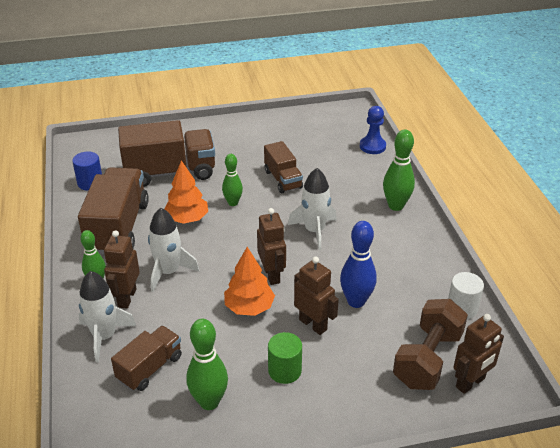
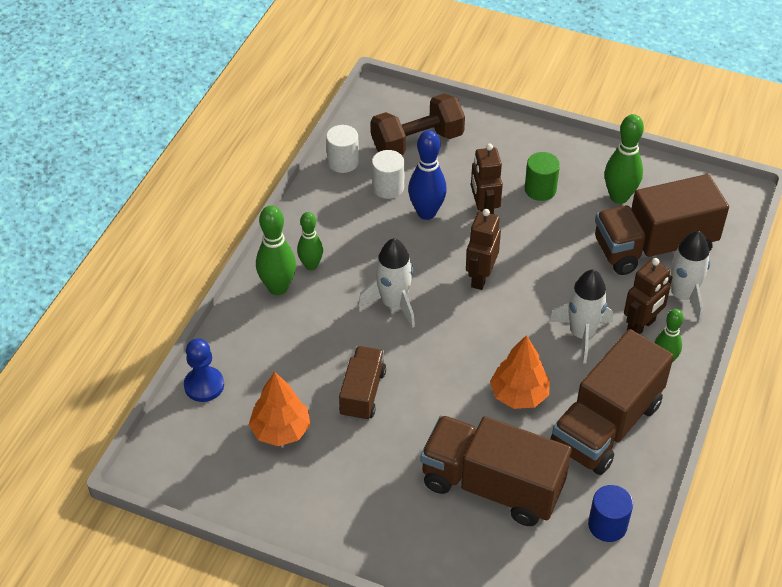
camera: 145 degrees left, 10 degrees up
(150, 368) = (654, 247): brown truck -> brown truck, size x1.75
(233, 203) = (450, 390): green bowling pin -> green bowling pin (311, 265)
(249, 307) = (528, 256): orange tree -> orange tree (281, 430)
(405, 306) = (388, 187): none -> white cylinder
(470, 383) = (404, 113): brown robot -> none

